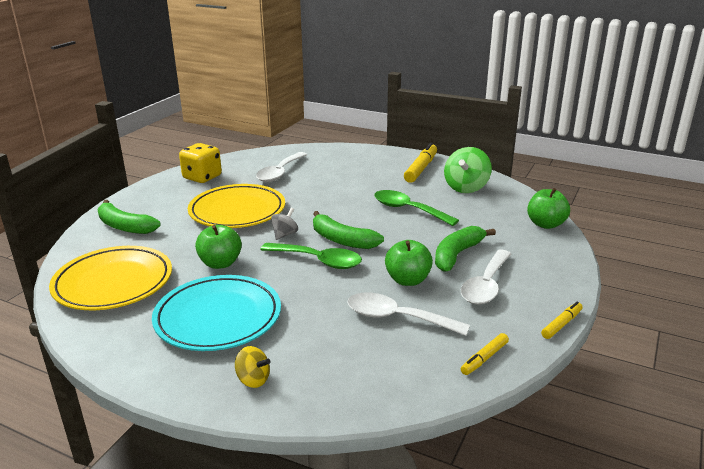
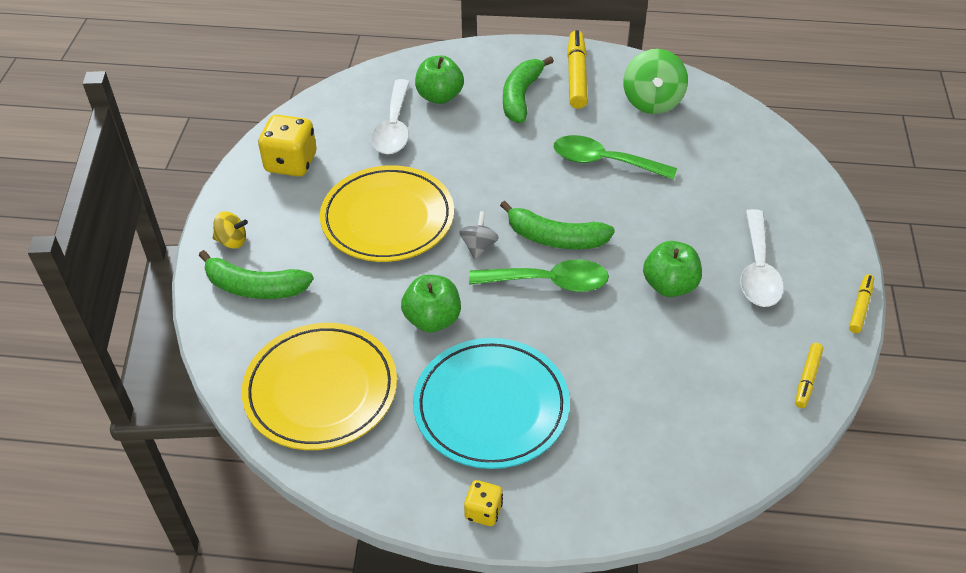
camera: 20 degrees left, 20 degrees up
(157, 376) = (483, 511): none -> yellow dice
(253, 380) = (591, 482): yellow spinning top -> yellow spinning top (232, 241)
(397, 318) = (690, 348): white spoon -> none
(457, 255) = (702, 228): green banana -> green banana (521, 97)
(545, 224) = (775, 149): green apple -> green apple (439, 96)

